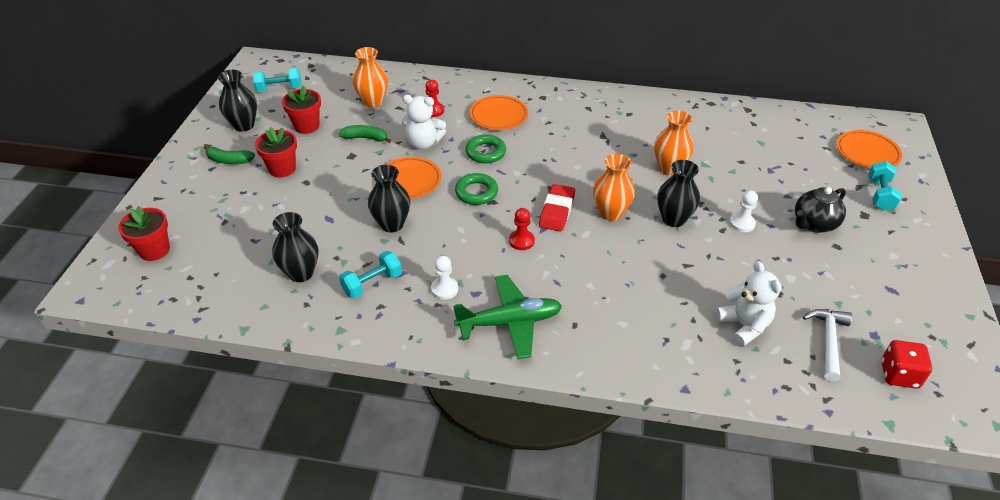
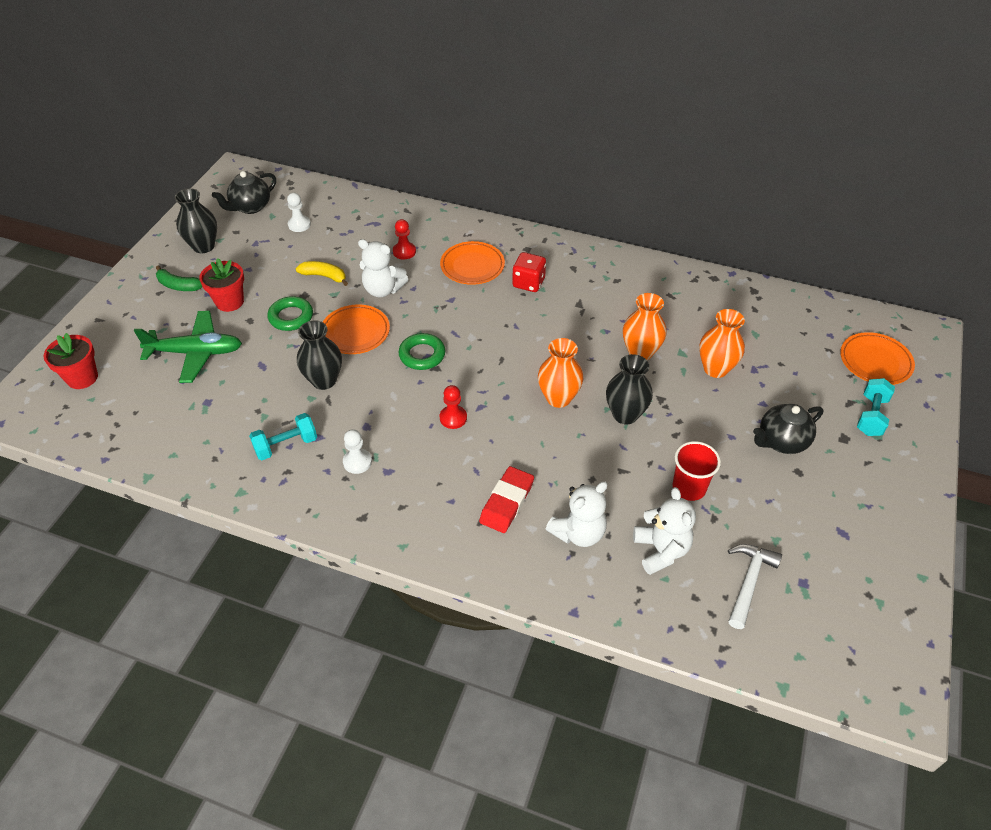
camera: 10 degrees right, 5 degrees up
(279, 89) = (250, 207): turquoise dumbbell -> black teapot
(301, 273) = (218, 423): black vase -> none
(307, 126) = (267, 255): red flower pot -> none
(366, 138) = (324, 276): green banana -> yellow banana
(373, 102) = (343, 233): orange vase -> orange vase (715, 369)
(485, 152) = (445, 308): green ring -> green ring (291, 317)
(510, 322) = (413, 509): green plane -> green plane (196, 353)
(557, 211) = (501, 388): red eraser -> red eraser (506, 502)
(666, 321) = (578, 533): none -> white teddy bear
(742, 223) = (700, 430): white pawn -> white pawn (299, 225)
(749, 271) = (689, 488): none -> red cup
(899, 375) = (814, 633): red dice -> red dice (528, 283)

